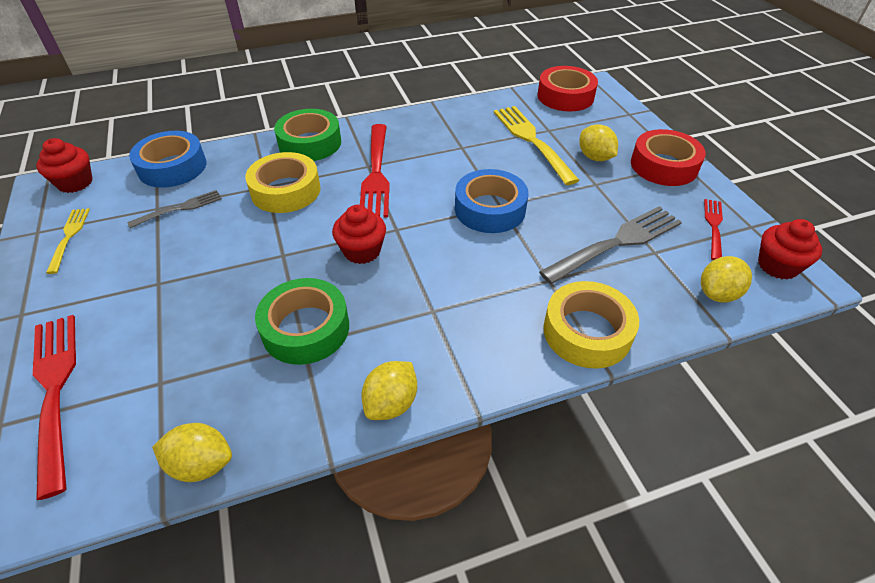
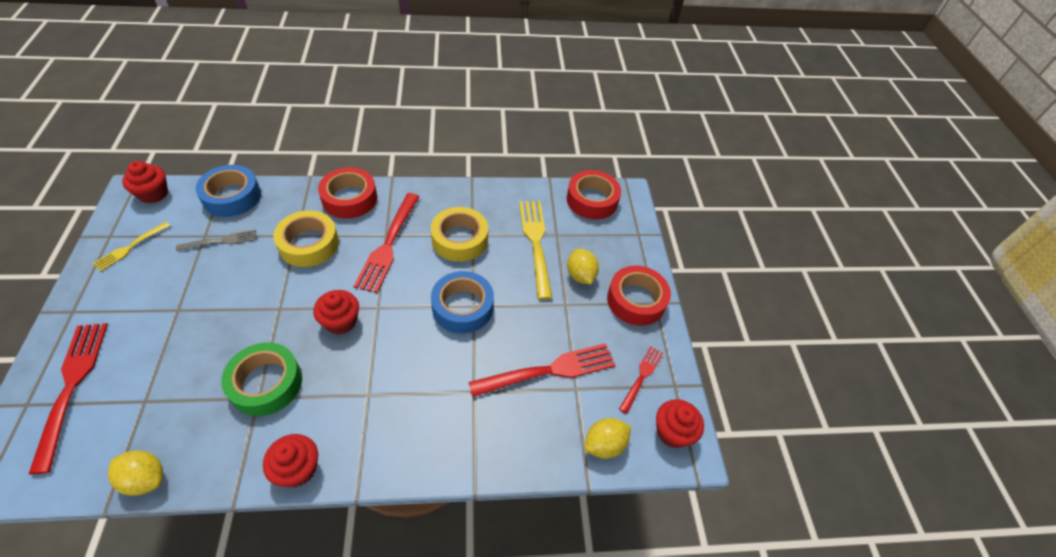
camera: 10 degrees right, 5 degrees up
(69, 237) = (130, 247): yellow fork -> yellow fork turned 150 degrees counterclockwise
(310, 143) = (349, 198): green tape -> red tape
(391, 403) = (298, 469): yellow lemon -> red cupcake
(587, 332) = (477, 450): yellow tape -> yellow tape (460, 239)
(616, 243) = (549, 370): grey fork -> red fork

